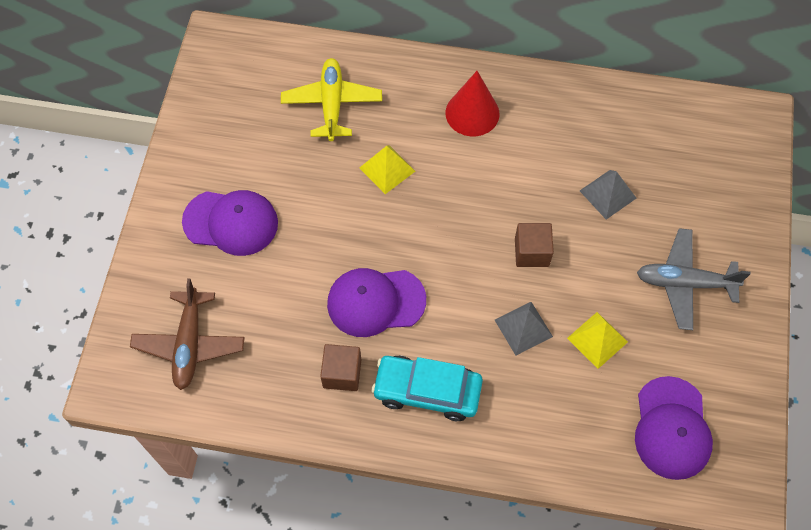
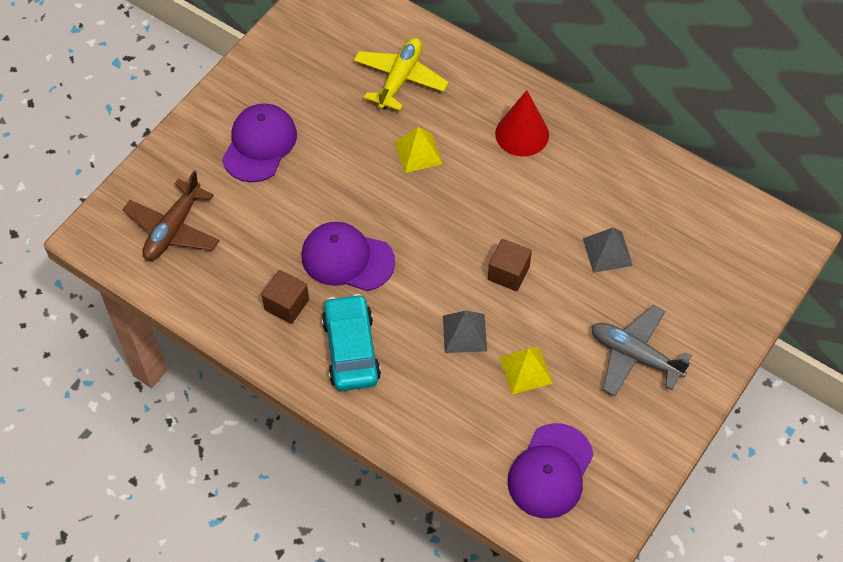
camera: 25 degrees right, 5 degrees down
(231, 222) = (259, 145): purple cap -> purple cap turned 105 degrees counterclockwise
(427, 391) = (351, 349): turquoise car -> turquoise car turned 45 degrees clockwise

